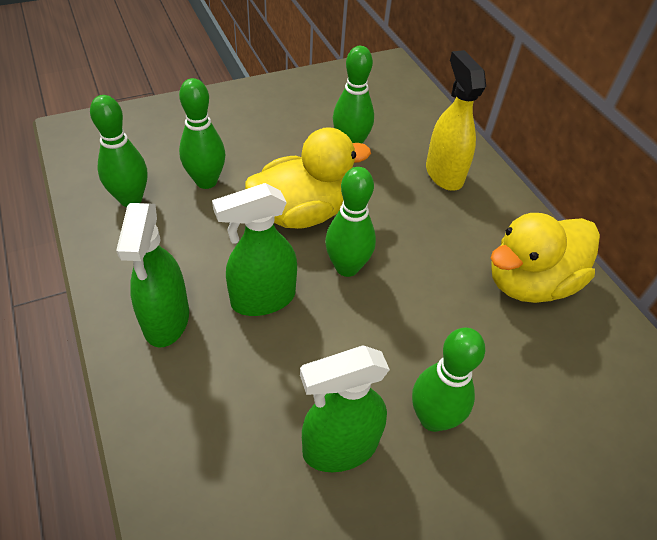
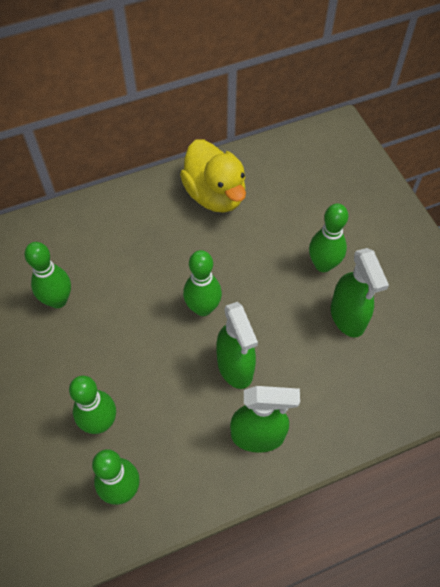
camera: 85 degrees left, 10 degrees up
(302, 213) = (144, 340): yellow duck -> none
(444, 174) = (100, 232): yellow spray bottle -> none

